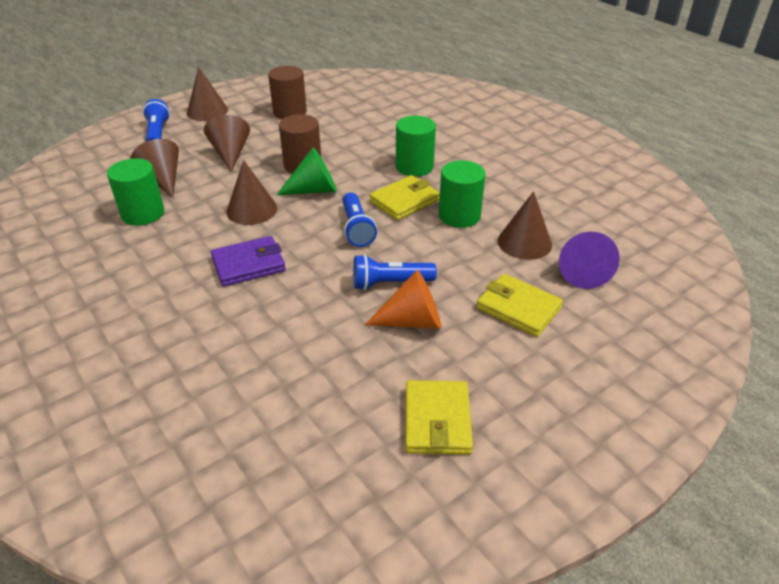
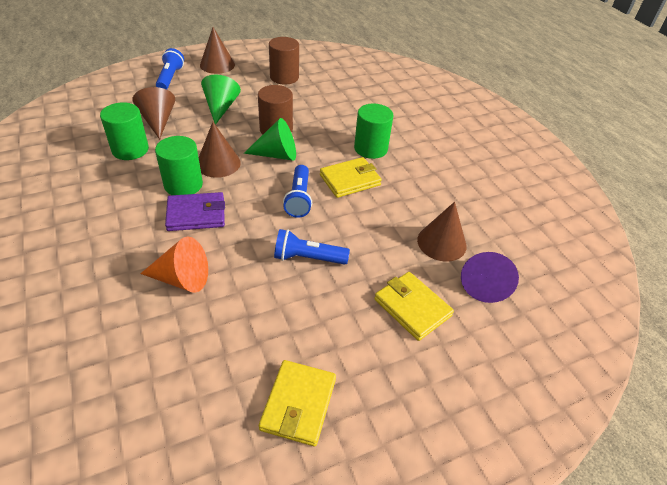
camera: 10 degrees right, 5 degrees up
(230, 154) = (221, 107): brown cone -> green cone
(412, 321) = (313, 299): orange cone -> orange cone (182, 279)
(459, 216) = (392, 204): green cylinder -> green cylinder (183, 185)

